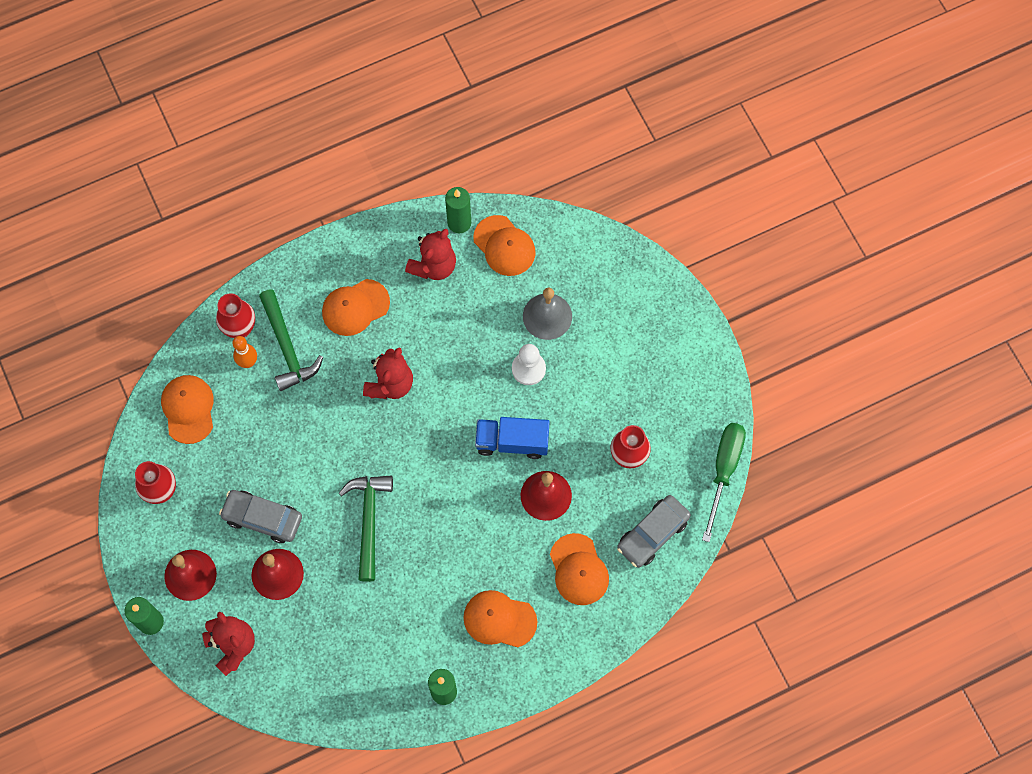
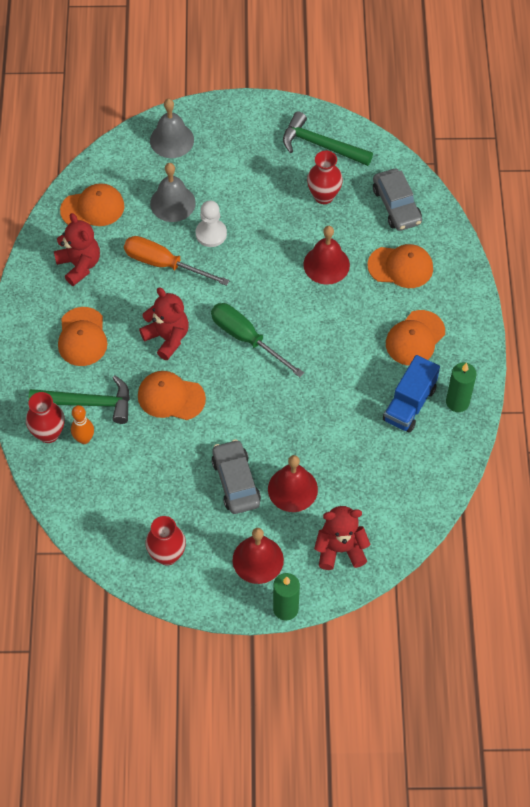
camera: 65 degrees left, 10 degrees down
(188, 409) = (101, 504): orange cap -> orange cap (171, 397)
(262, 518) = (236, 482): grey car -> grey car turned 120 degrees clockwise
(369, 520) = (281, 400): green hammer -> green hammer (320, 145)
(459, 223) = (52, 231): green candle -> none
(472, 342) = (164, 264): none -> orange screwdriver
(512, 442) = (268, 270): blue truck -> blue truck (409, 404)
(622, 279) = (172, 140): none -> grey bell
(724, 470) = (369, 139): green screwdriver -> green screwdriver (246, 338)

